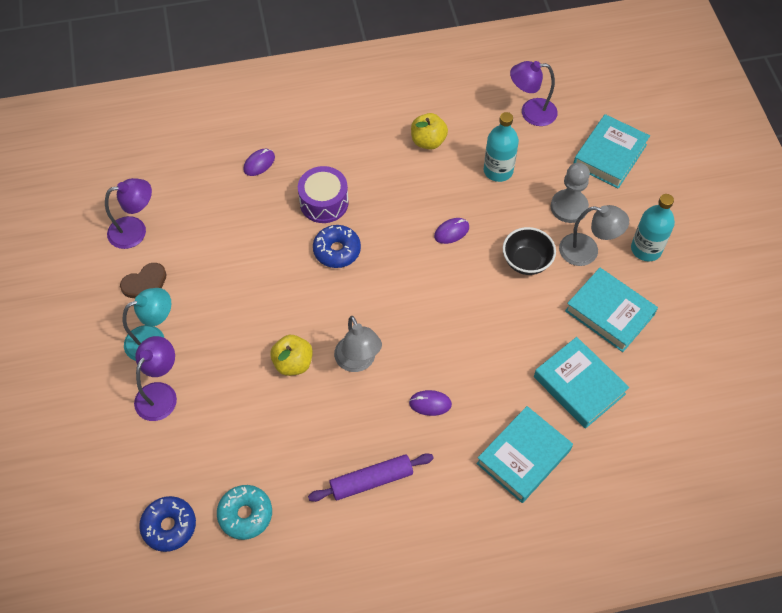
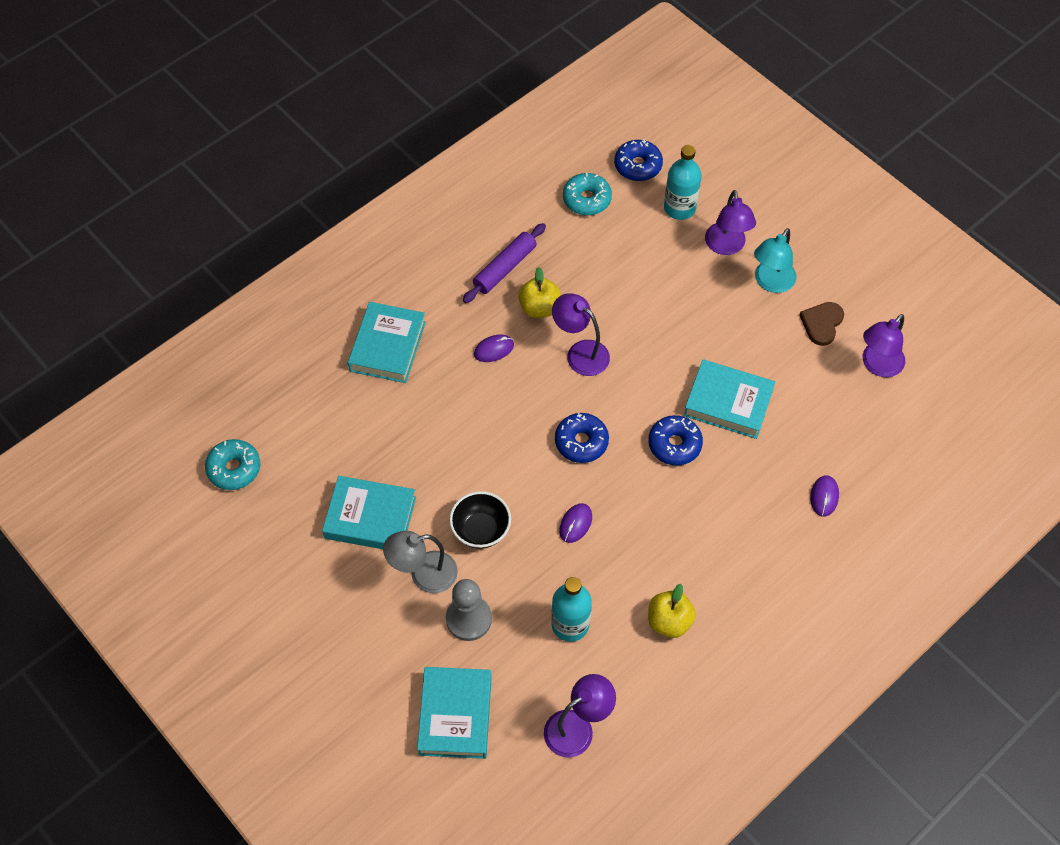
camera: 150 degrees right, 0 degrees up
(293, 363) = (636, 323): yellow apple -> yellow apple (539, 308)
(324, 202) = (725, 488): purple drum -> none
(358, 362) = (580, 353): grey lamp -> purple lamp
(407, 288) = (581, 442): none -> blue donut
(579, 385) = (367, 431): turquoise book -> turquoise book (728, 403)
(646, 249) = (362, 610): turquoise bottle -> turquoise bottle (679, 208)
(710, 410) = (234, 469): none -> turquoise donut

